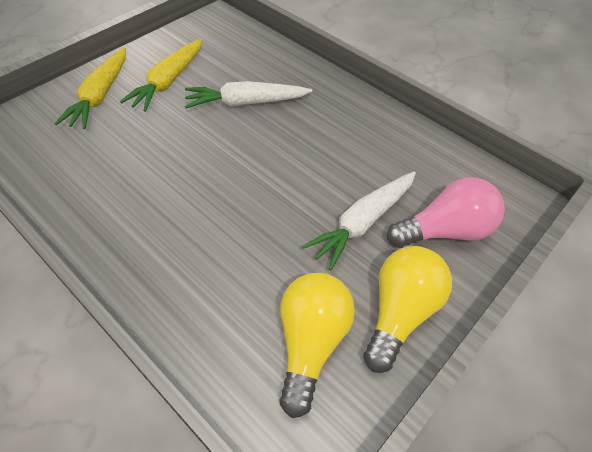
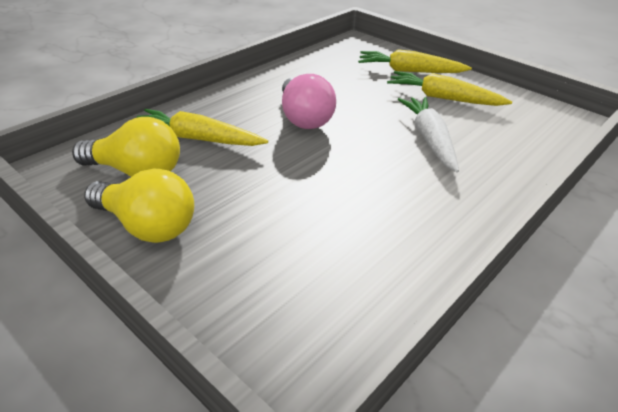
camera: 90 degrees right, 15 degrees down
(239, 288) = (198, 139): none -> yellow carrot
(363, 222) = (261, 210): white carrot -> none
(445, 231) = (244, 276): pink light bulb -> pink light bulb (304, 118)

